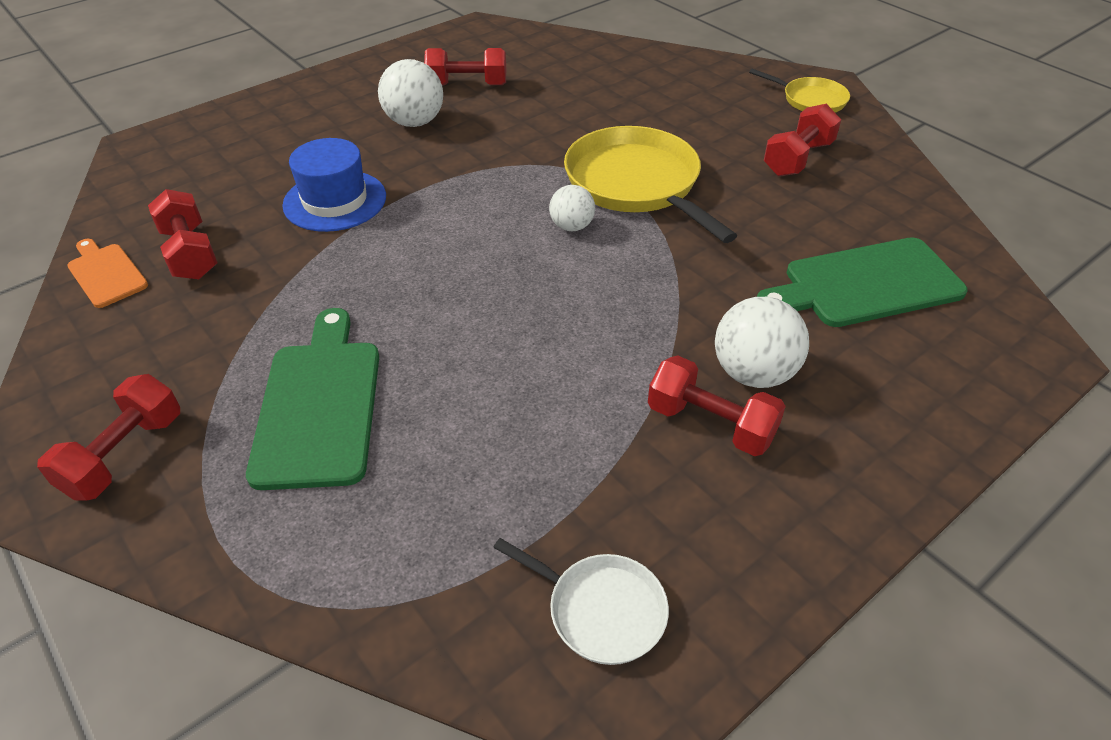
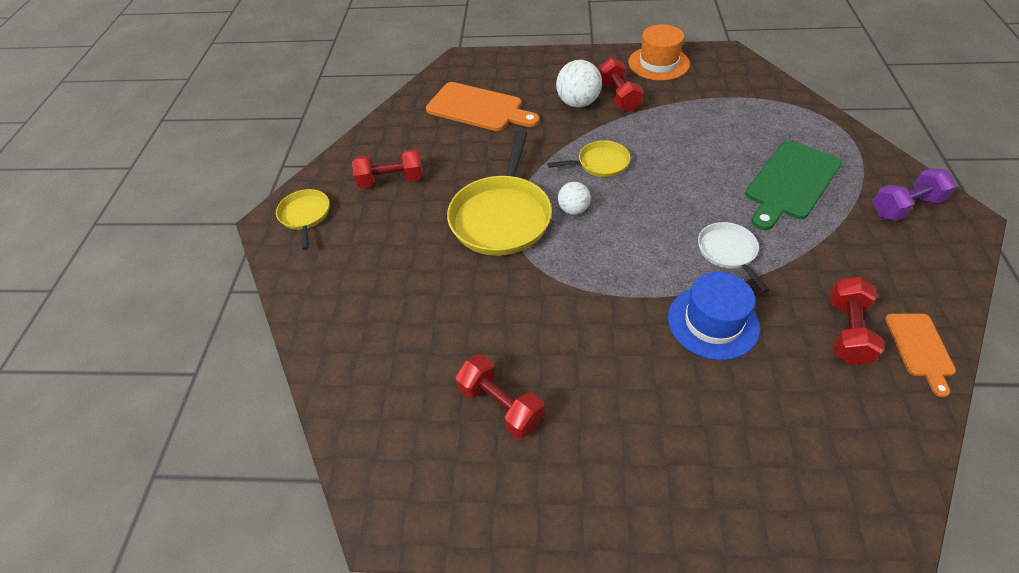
camera: 135 degrees left, 5 degrees up
(124, 455) = (905, 207): red dumbbell -> purple dumbbell
(415, 122) = (589, 380): white ball -> none
(601, 610) = (716, 73): white pan -> white pan (728, 252)
(605, 295) = (600, 163): none -> yellow pan
(737, 564) = (658, 63): none -> orange hat
(865, 284) = (478, 108): green cutting board -> orange cutting board

